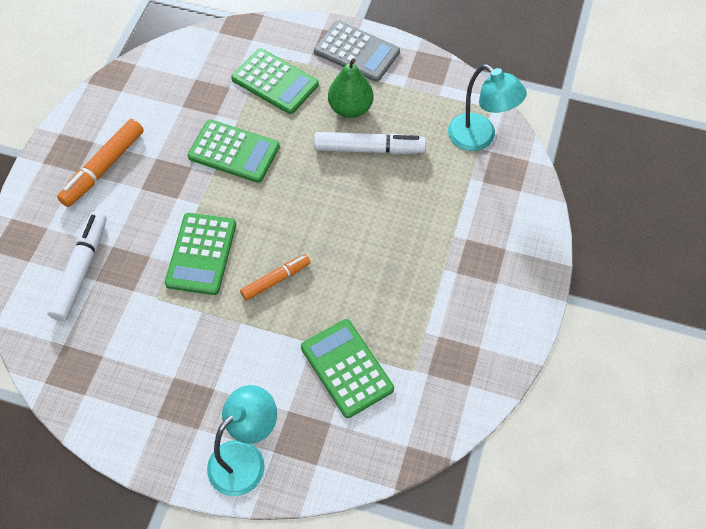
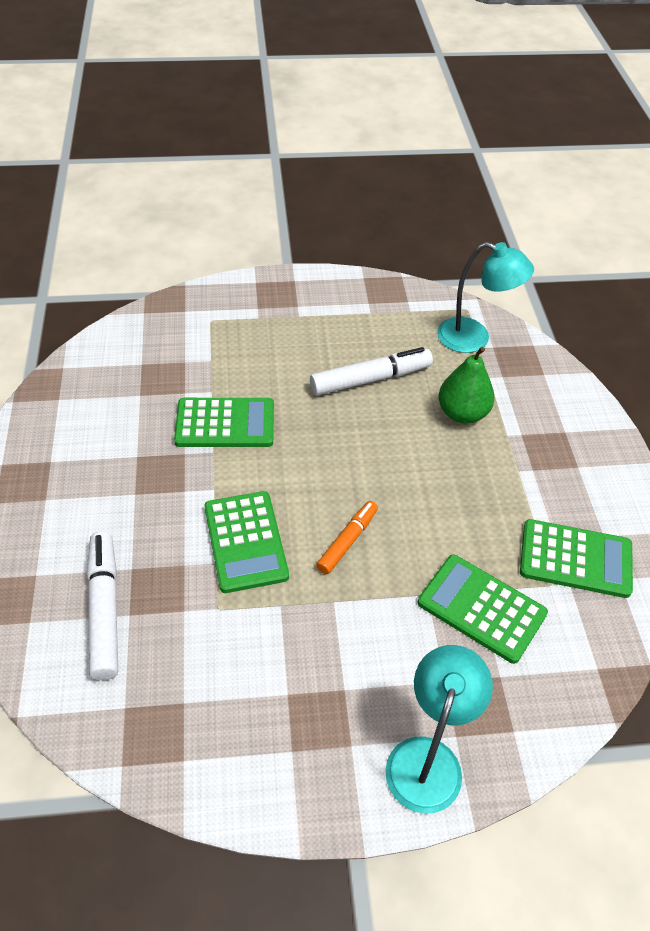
camera: 25 degrees left, 10 degrees down
(103, 168) = (77, 485): orange marker -> none
(275, 82) = (233, 343): green calculator -> green calculator (575, 559)
(350, 108) = (328, 347): green pear -> green pear (462, 413)
(356, 52) = (303, 294): grey calculator -> none

